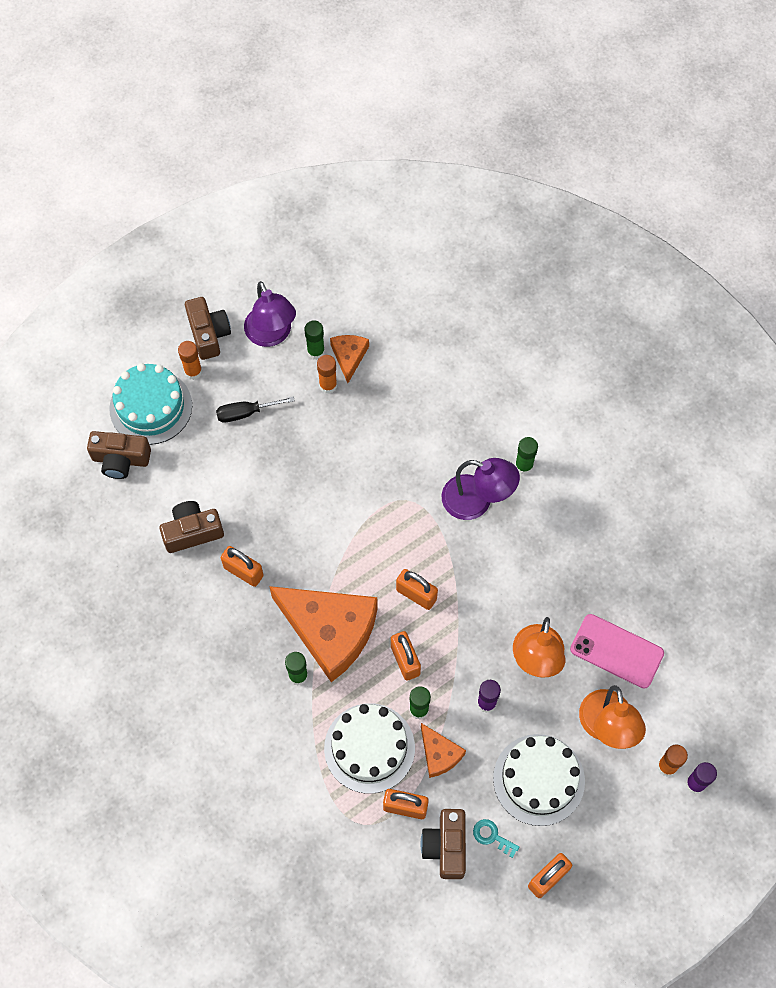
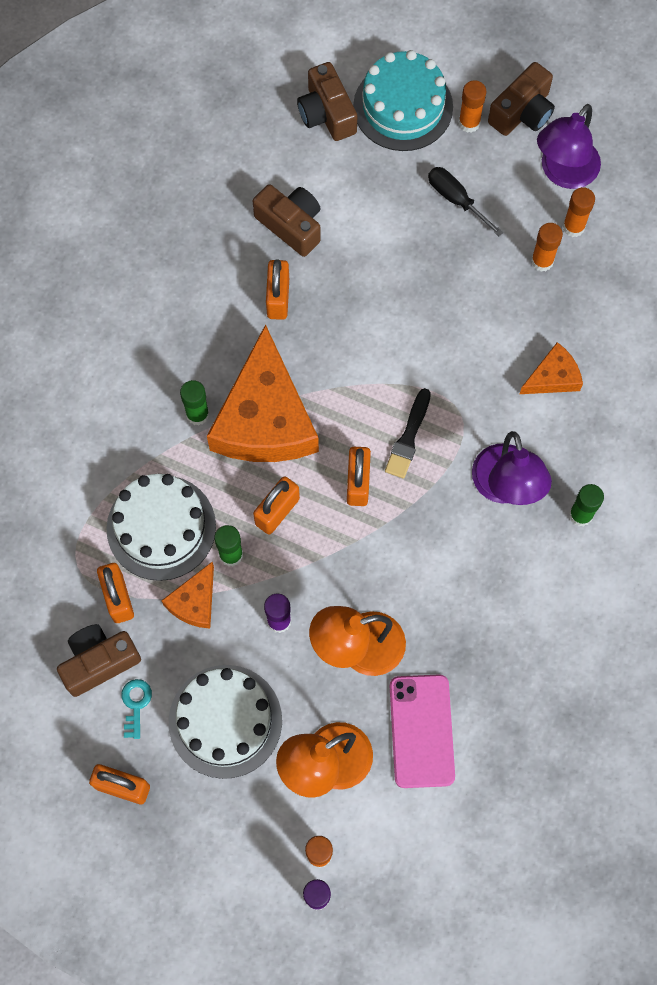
camera: 60 degrees right, 5 degrees up
(316, 352) = (573, 227): green glue stick -> orange glue stick
(349, 356) = (590, 263): orange cheese -> orange cheese (553, 377)
(403, 543) = (408, 437): none -> black brush

